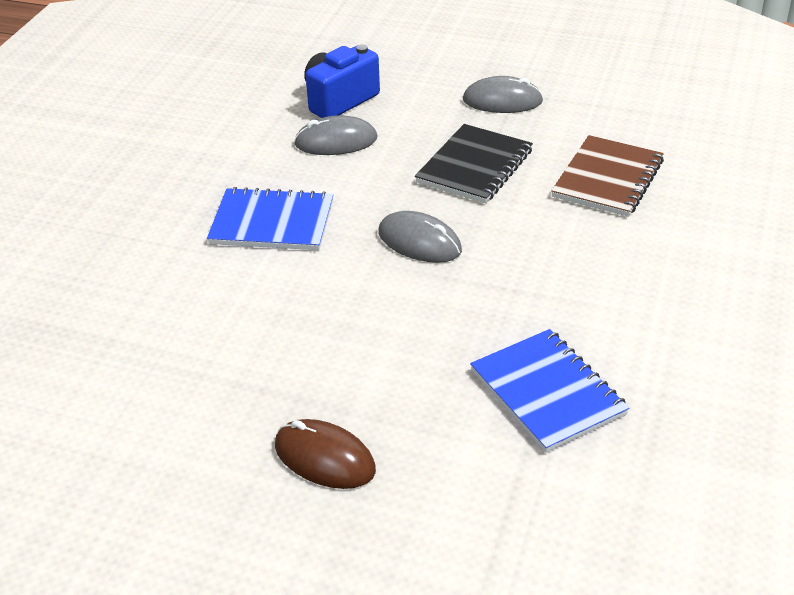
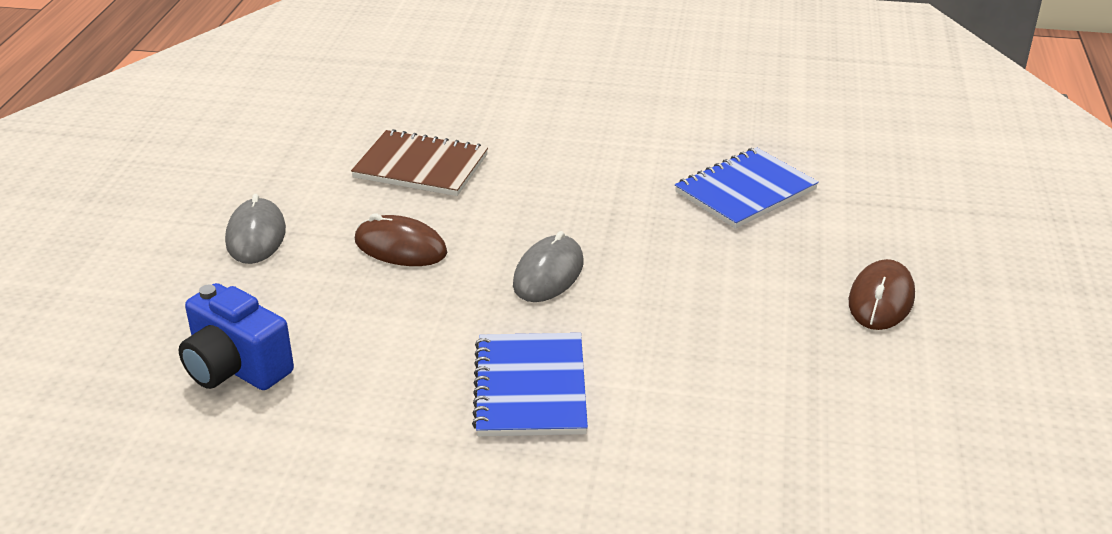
camera: 100 degrees left, 5 degrees down
(336, 141) = (343, 358): grey mouse -> none
(474, 166) = (400, 247): black notebook -> brown mouse

